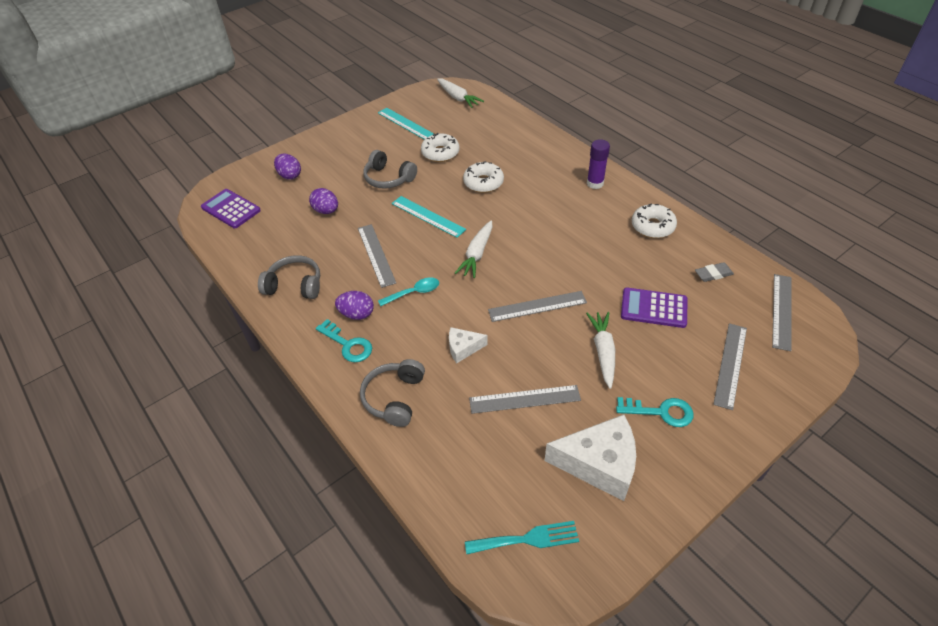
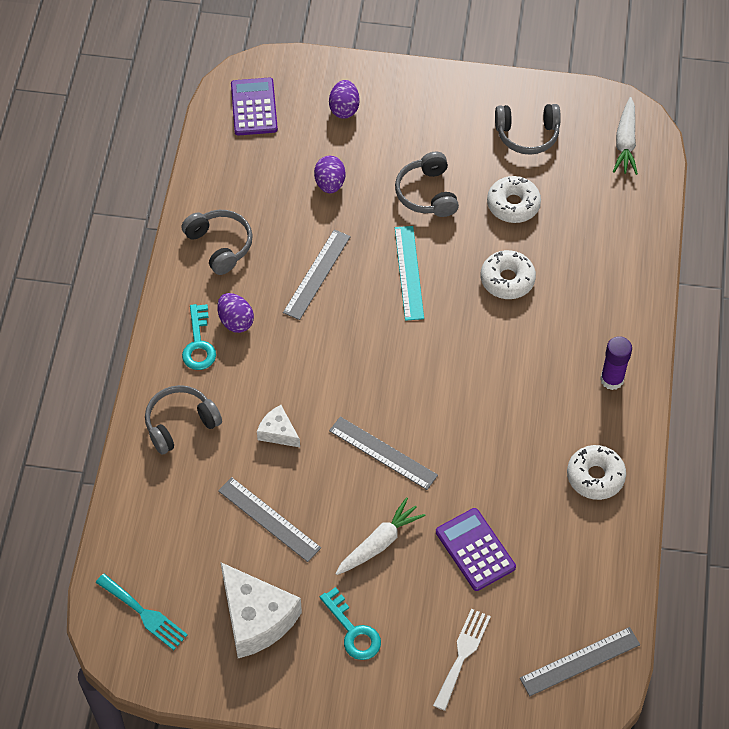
camera: 45 degrees right, 10 degrees up
(406, 124) = (527, 135): turquoise ruler -> grey headphones
(413, 293) = (302, 343): turquoise spoon -> none
(477, 254) = (400, 354): white carrot -> none
(713, 274) = (575, 573): grey eraser -> none
(730, 365) = (462, 655): grey ruler -> white fork

